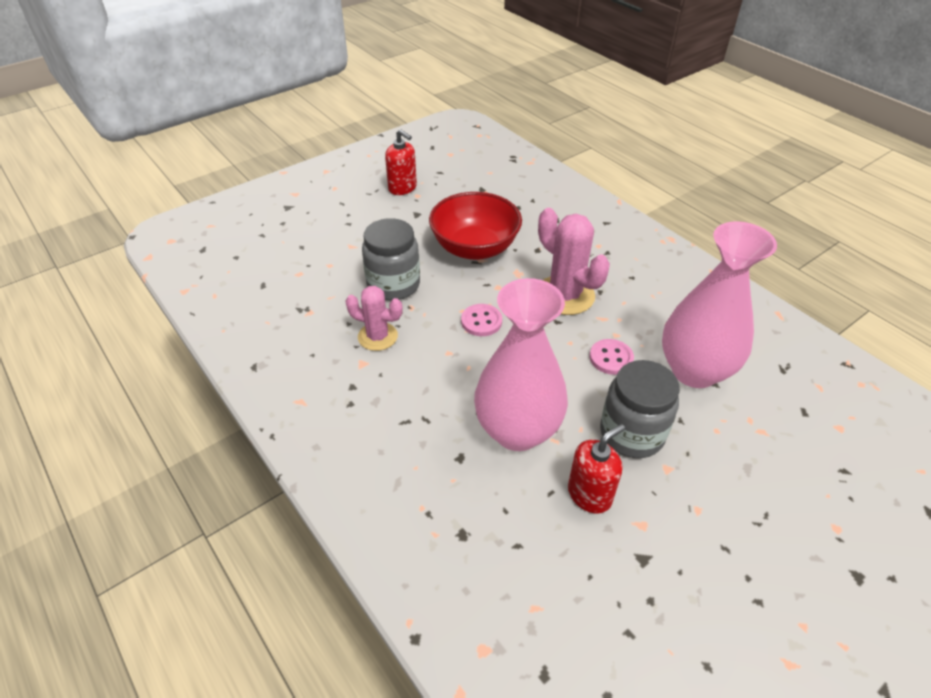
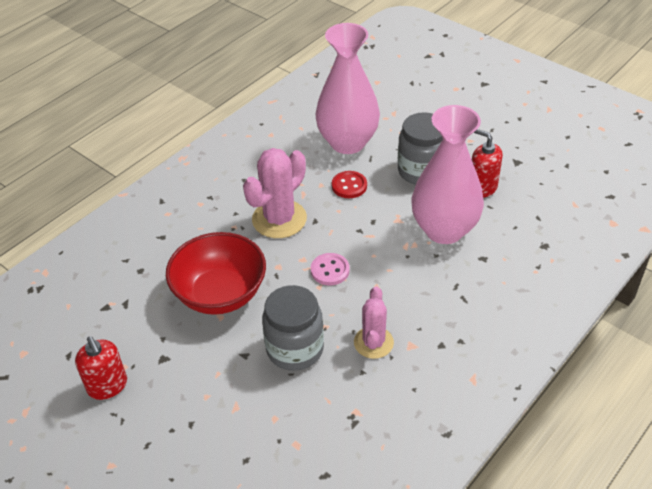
camera: 100 degrees left, 0 degrees up
(402, 188) = (107, 386): red soap dispenser -> red soap dispenser turned 120 degrees clockwise
(611, 358) = (349, 186): pink button -> red button

